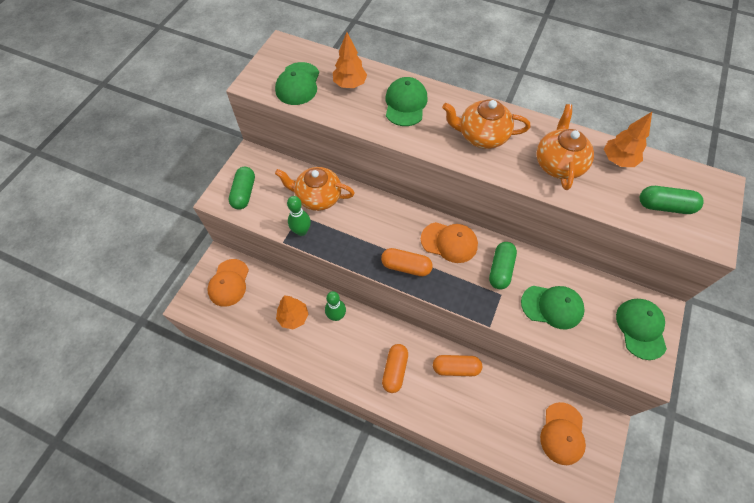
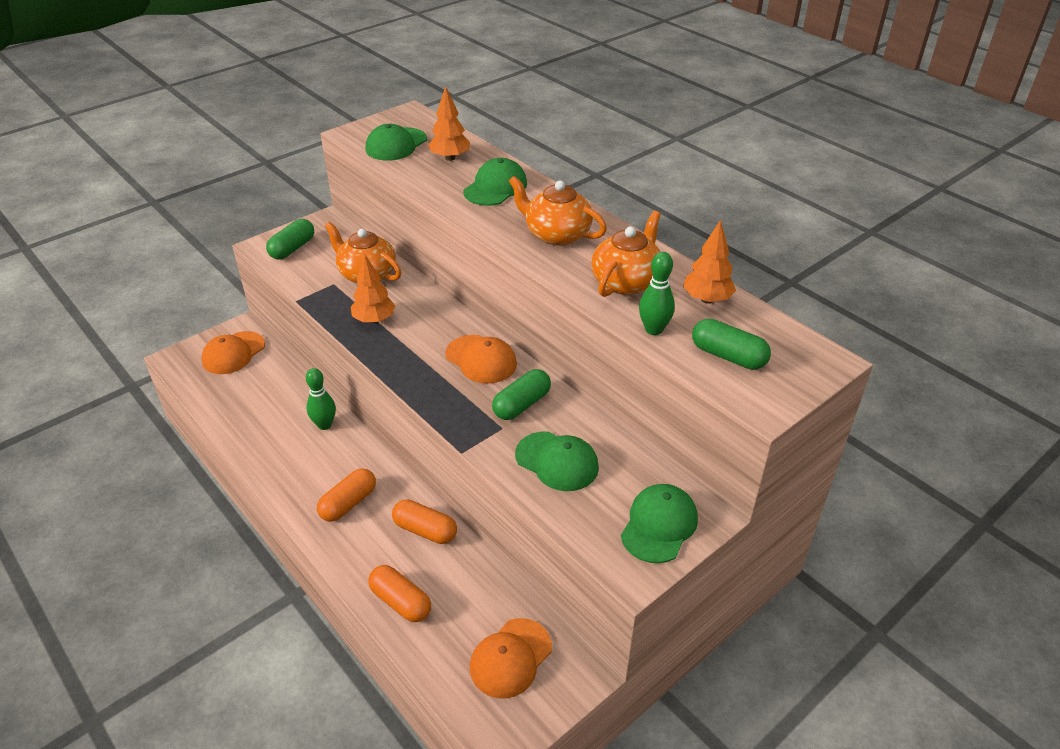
camera: 25 degrees right, 20 degrees down
(293, 317) = (275, 409): orange tree -> orange tree (374, 320)
(301, 231) = (323, 297): green bowling pin -> green bowling pin (654, 330)
(406, 266) = (410, 364): orange capsule -> orange capsule (401, 602)

